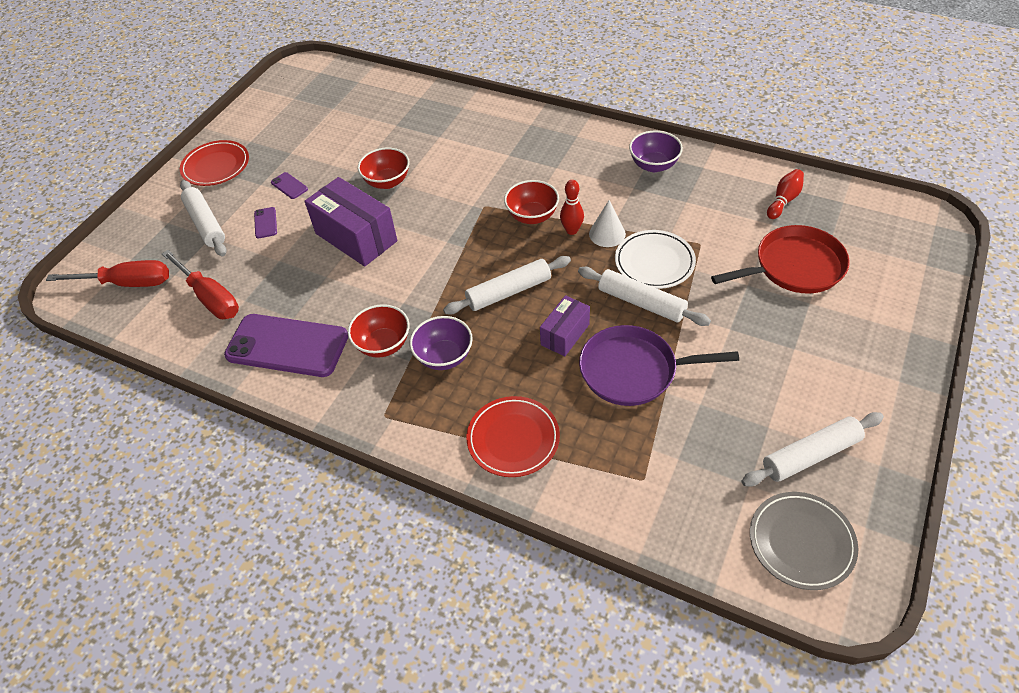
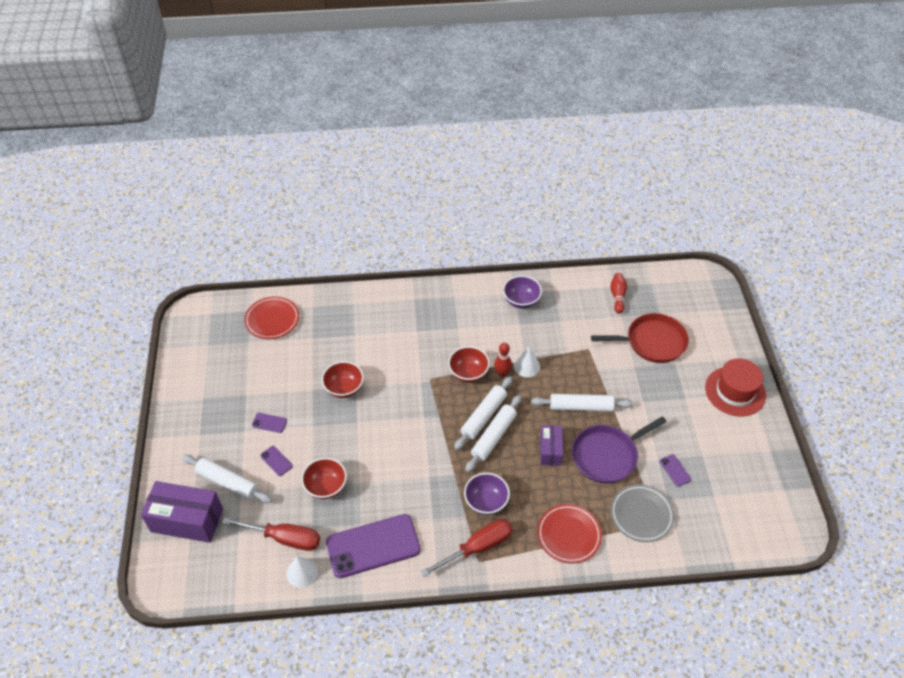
camera: 35 degrees left, 0 degrees up
(127, 283) = (206, 558): red screwdriver -> red screwdriver (477, 548)
(198, 338) = (302, 572): none -> white cone
(216, 166) = (193, 431): red plate -> red plate (272, 320)
(356, 237) = (356, 442): purple box -> purple box (187, 520)
(383, 344) = (439, 513): red bowl -> red bowl (326, 487)
(654, 262) = (570, 374): white plate -> none
(714, 428) = (675, 470): none -> purple phone
(794, 266) = (652, 342): red pan -> red pan turned 45 degrees clockwise
(801, 542) = (759, 515): grey plate -> grey plate (641, 515)
(810, 455) = (733, 461): white rolling pin -> white rolling pin (483, 416)
(876, 369) = (735, 391): none -> red hat

